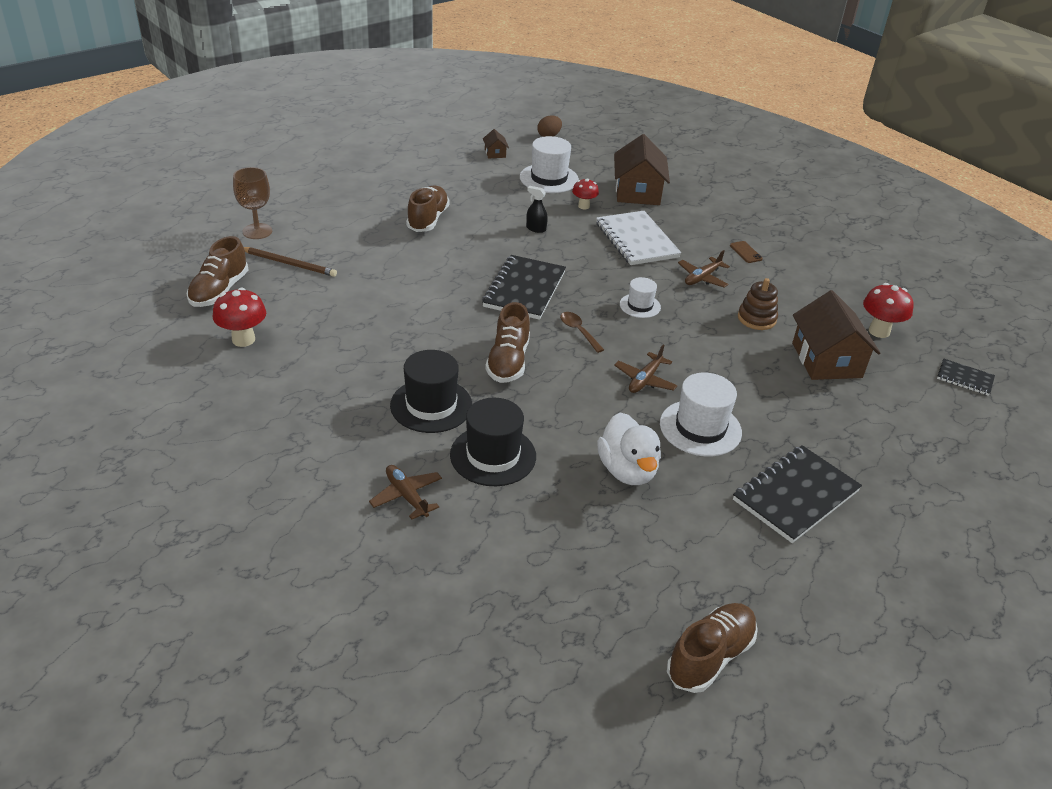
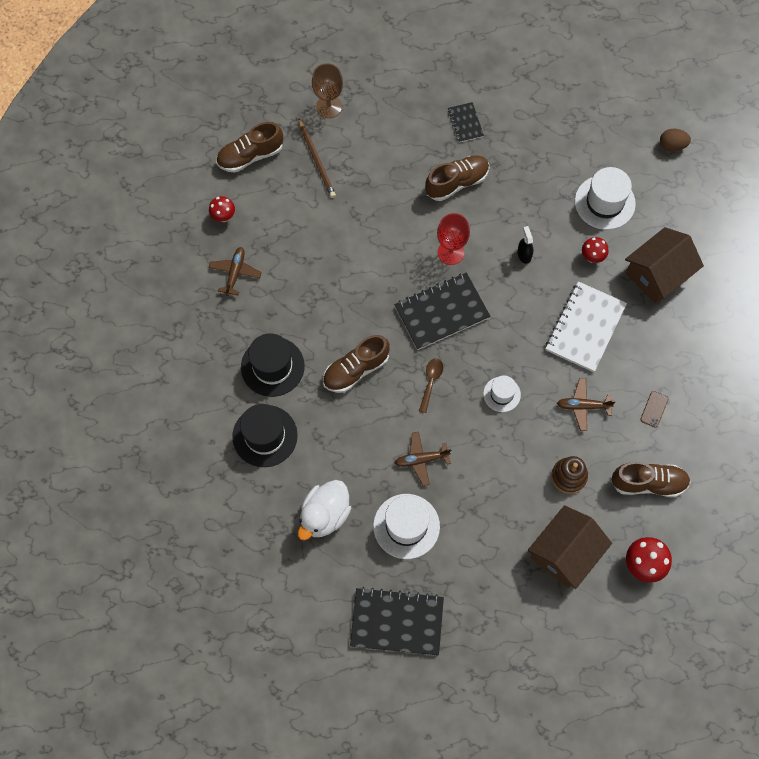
camera: 50 degrees right, 30 degrees up
(243, 339) = (223, 217): red mushroom -> red mushroom, size x0.64
(406, 496) = (191, 423): brown plane -> brown plane (235, 273)
(480, 255) = (450, 252): none -> red goblet
(495, 153) = (598, 137): brown house -> none
(710, 657) = (224, 660): brown shoe -> brown shoe (648, 483)
(964, 378) = (641, 654): black notebook -> black notebook (465, 123)

